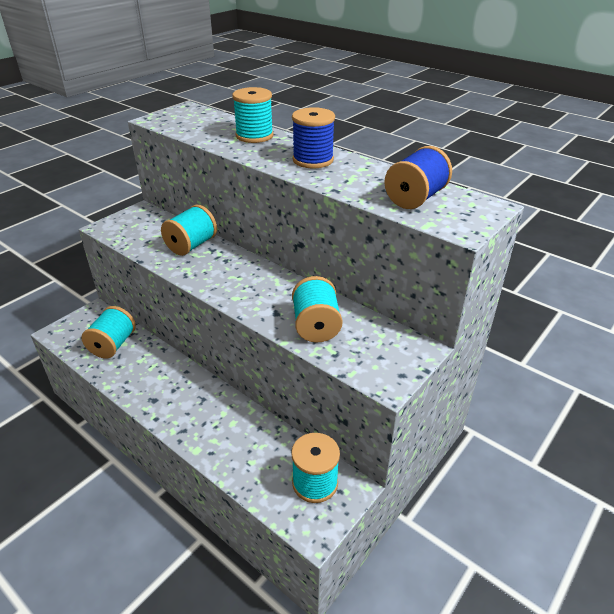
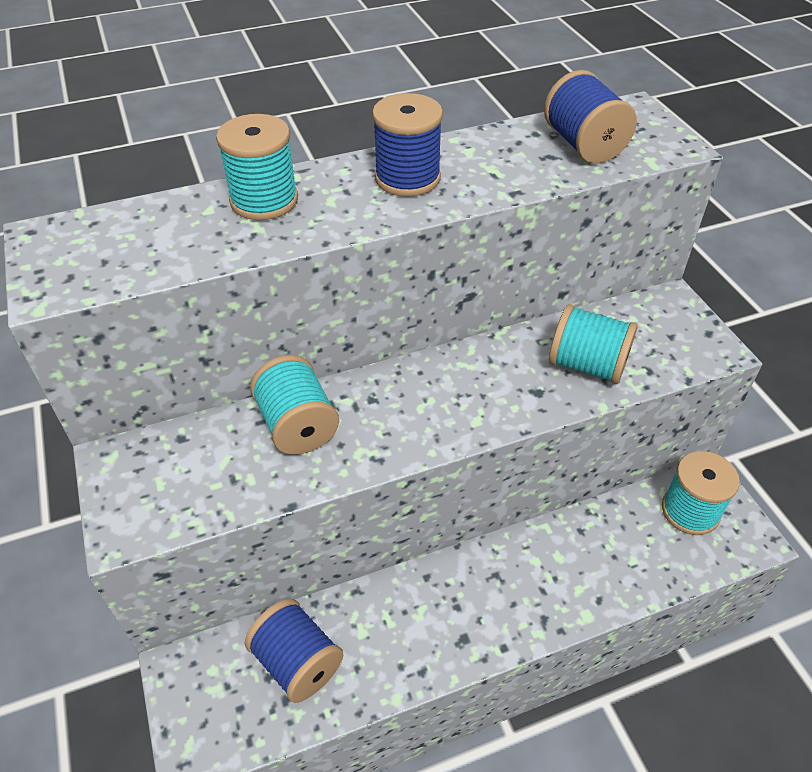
camera: 60 degrees left, 10 degrees up
(113, 345) = (297, 662): turquoise spool -> blue spool

